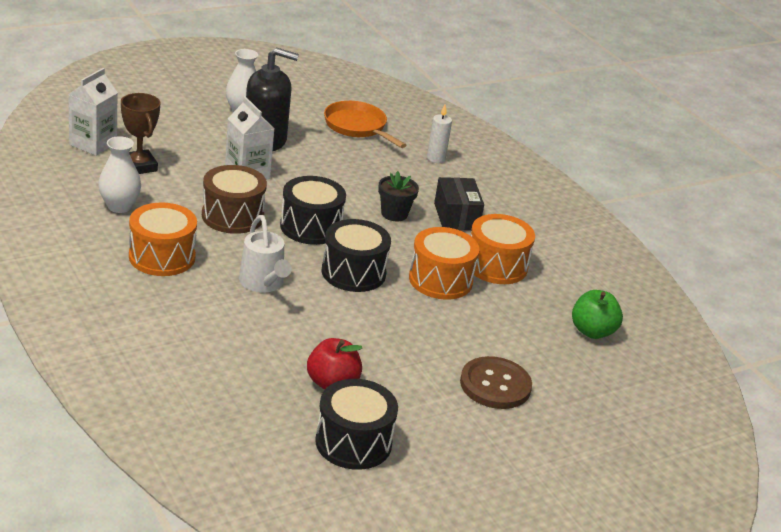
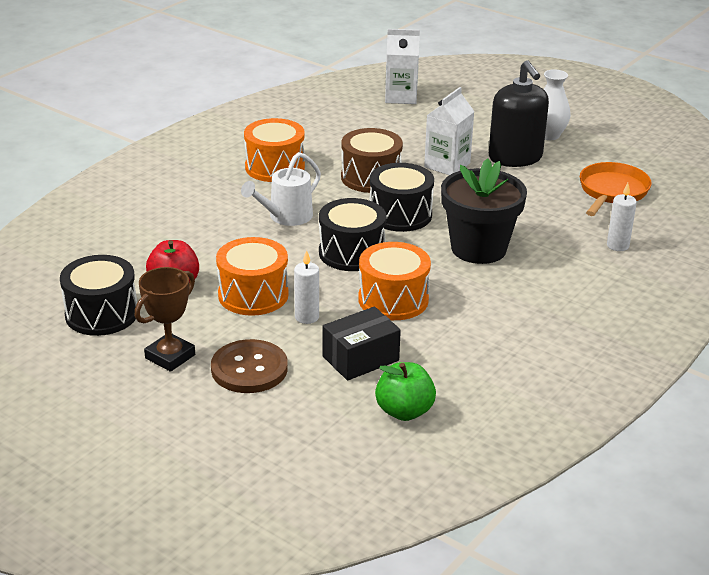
camera: 70 degrees right, 0 degrees up
(119, 206) = (324, 132): white vase -> none
(139, 166) = (393, 122): brown trophy -> brown trophy (170, 356)
(394, 214) = (478, 248): black flower pot -> black flower pot, size x1.90
(437, 330) = (307, 317): none -> white candle
(456, 217) = (520, 282): black box -> black box (360, 358)
(496, 266) = (458, 325): orange drum -> orange drum (253, 295)

